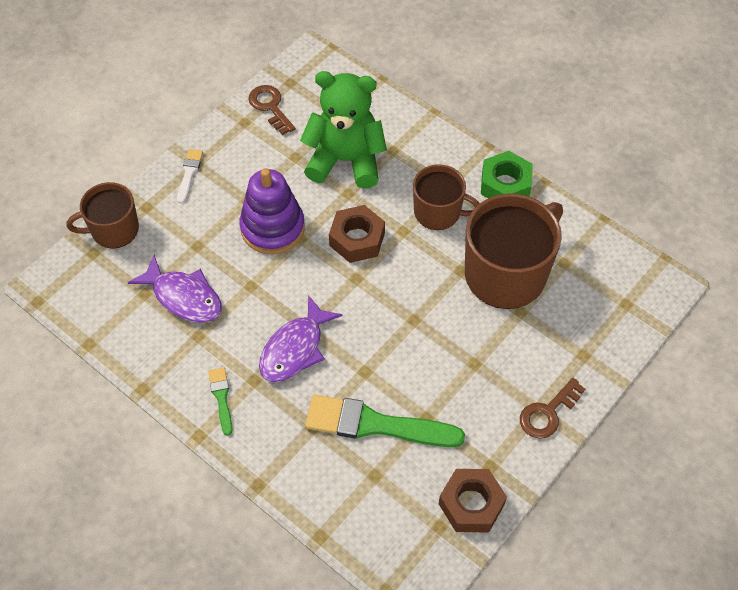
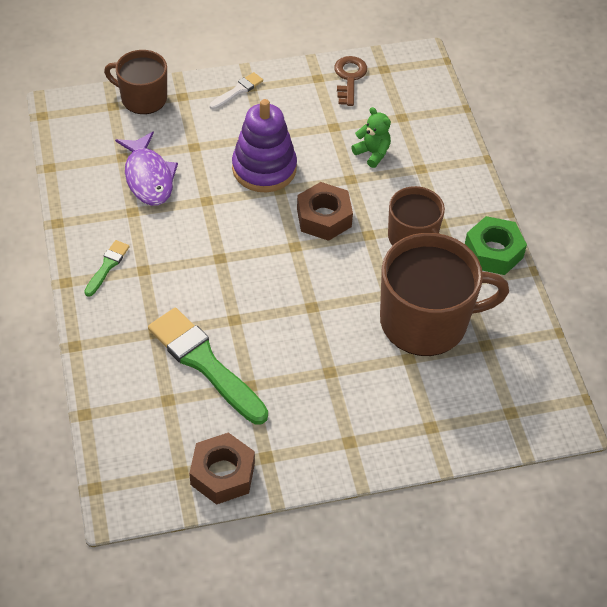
camera: 35 degrees right, 5 degrees down
(295, 349) = (196, 267): purple fish -> none
(345, 160) = (372, 153): green teddy bear -> green teddy bear, size x0.46
(548, 413) = (354, 450): brown key -> none

